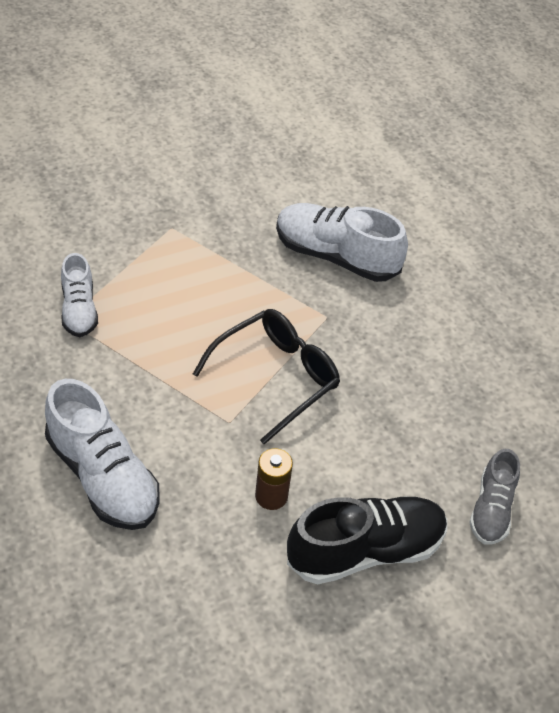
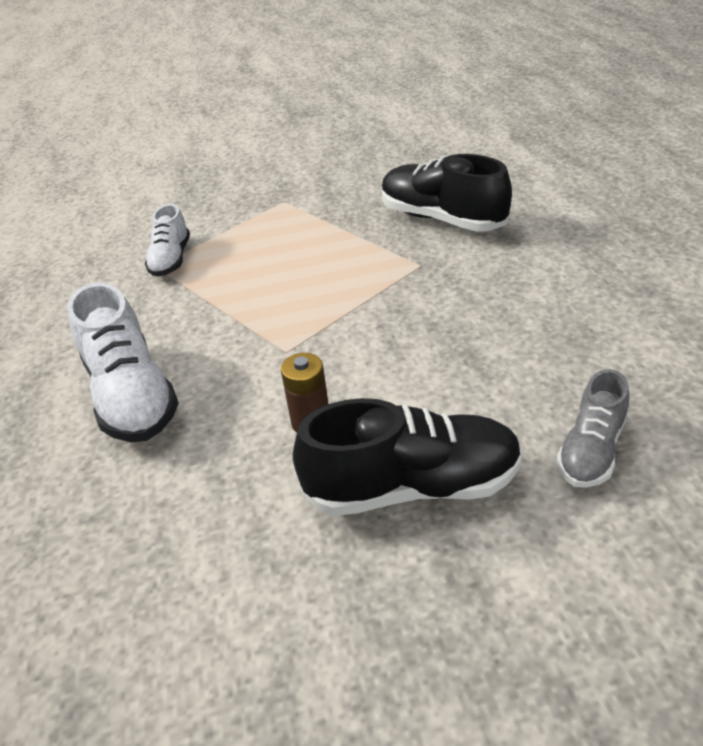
camera: 20 degrees right, 10 degrees down
(275, 378) = (349, 314): black glasses -> none
(336, 256) = (441, 219): white shoe -> black shoe

